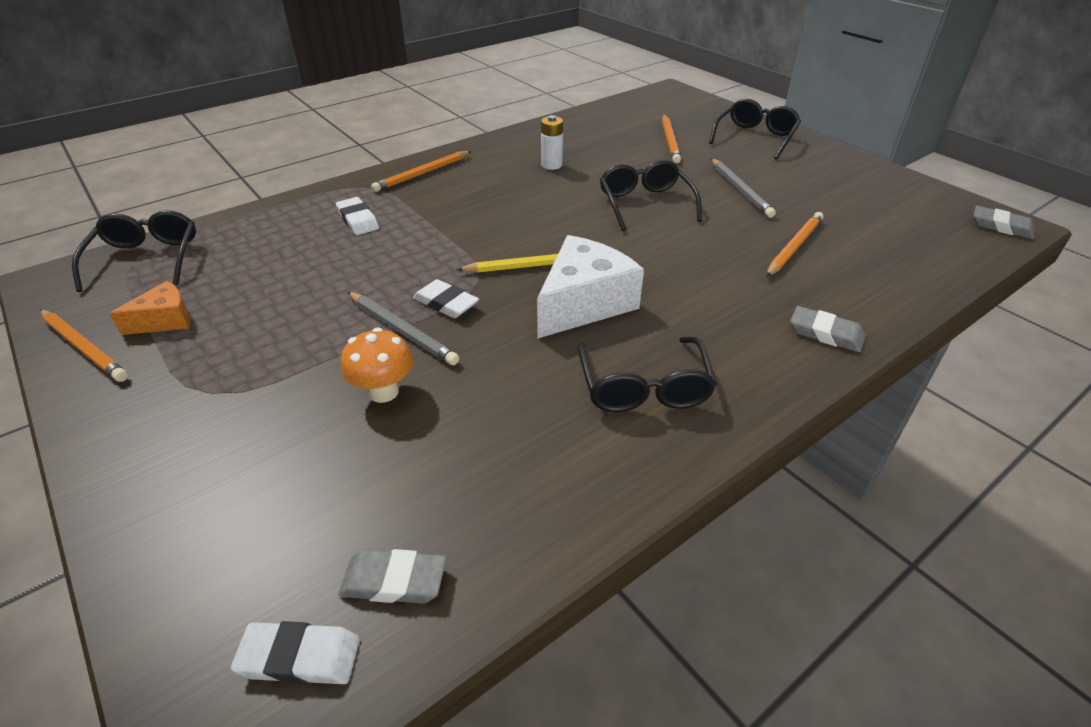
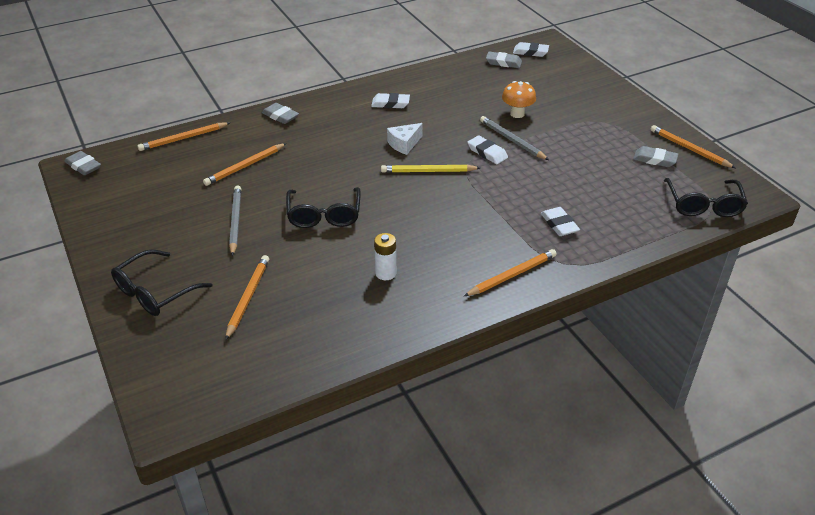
camera: 170 degrees left, 0 degrees up
(165, 320) = (654, 159): orange cheese -> grey eraser
(584, 303) = (404, 144): white cheese -> white cheese, size x0.55
(643, 387) = (390, 104): black glasses -> white eraser
(929, 276) = (183, 138): none -> orange pencil

